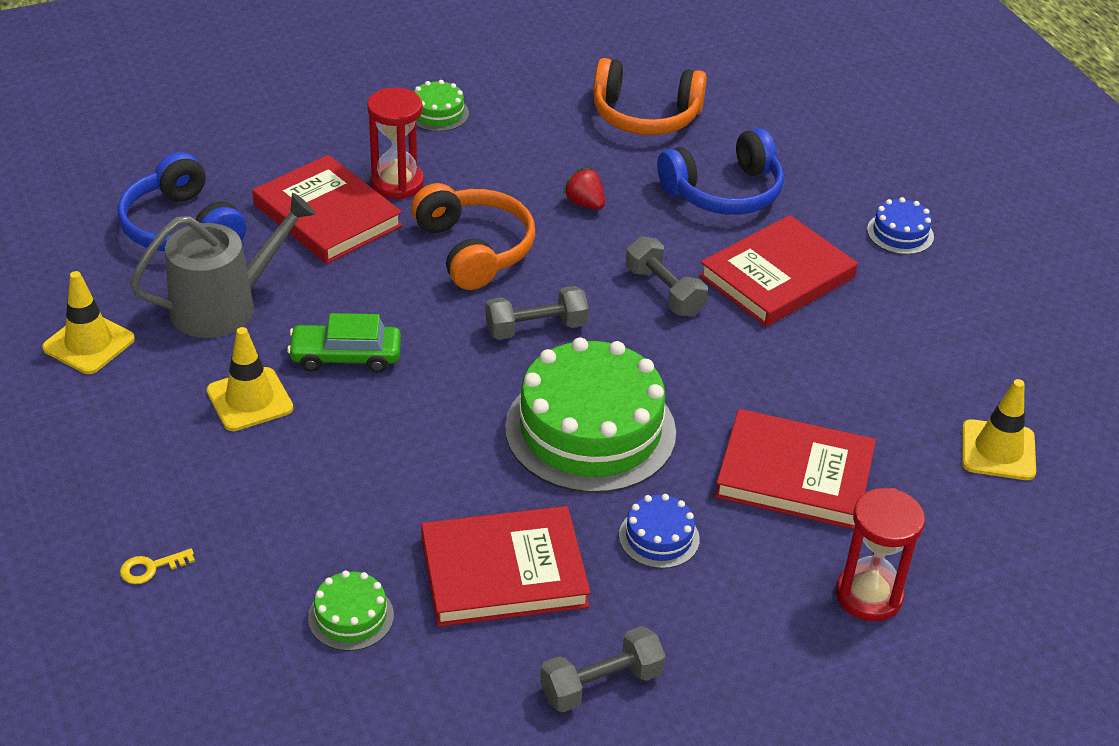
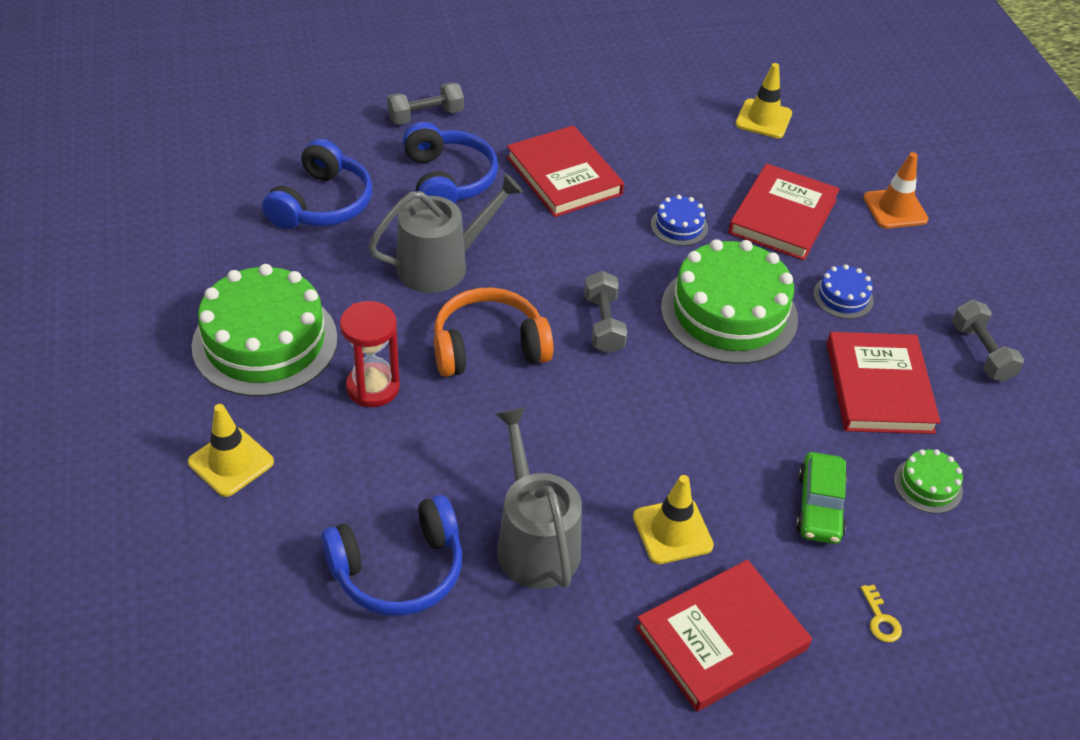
camera: 80 degrees left, 5 degrees up
(89, 343) = (574, 661): yellow traffic cone -> yellow traffic cone (231, 462)
(327, 215) = (409, 446): red book -> red book (721, 638)
(346, 356) = (622, 455): green car -> green car (819, 506)
(438, 113) = (265, 342): green cake -> green cake, size x2.24
(585, 203) = (441, 265): red strawberry -> grey watering can
(645, 115) = (322, 204): orange headphones -> blue headphones
(664, 292) = (570, 240): grey dumbbell -> grey dumbbell (426, 116)
(868, 596) = (895, 209): red hourglass -> orange traffic cone
(900, 233) = (525, 102): blue cake -> blue cake (679, 226)

